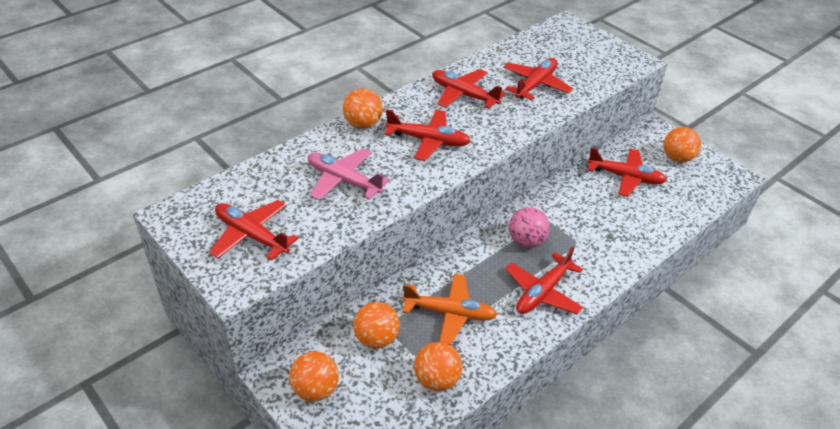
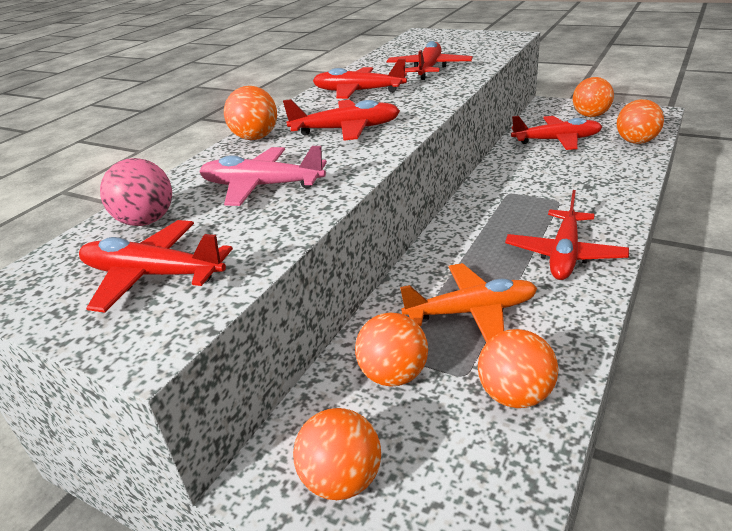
camera: 15 degrees left, 10 degrees down
(526, 241) = (503, 216): pink ball -> pink ball (146, 221)
(687, 204) = (636, 142): none -> orange ball

